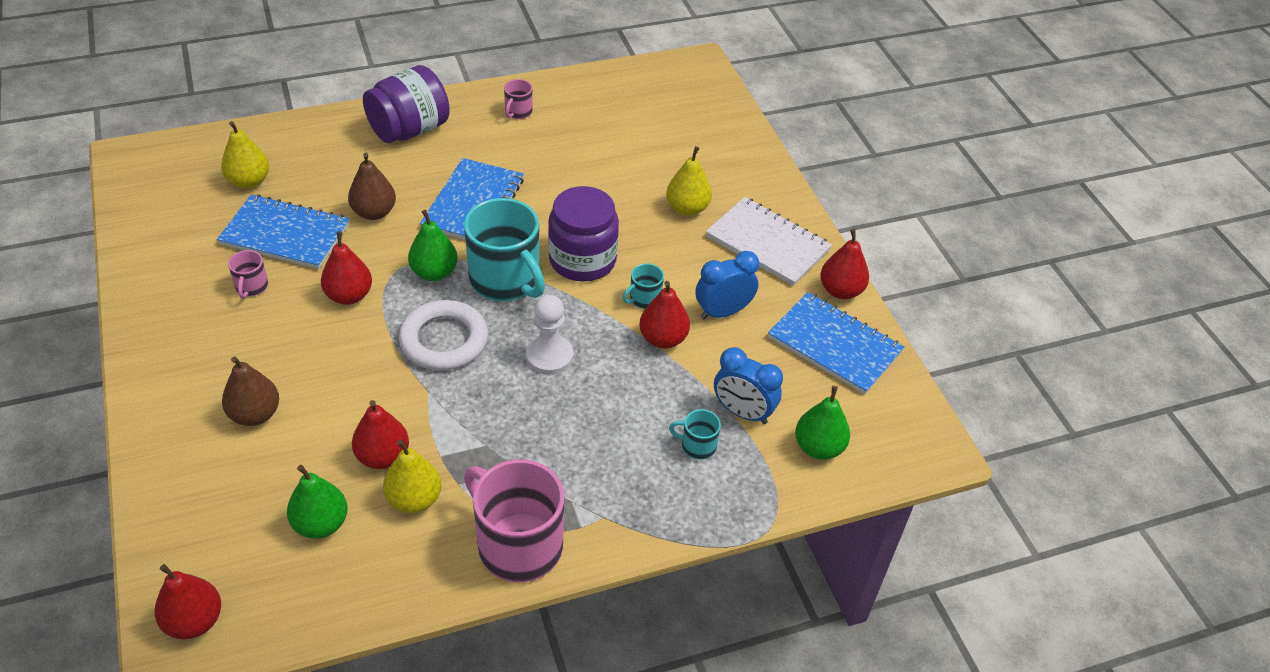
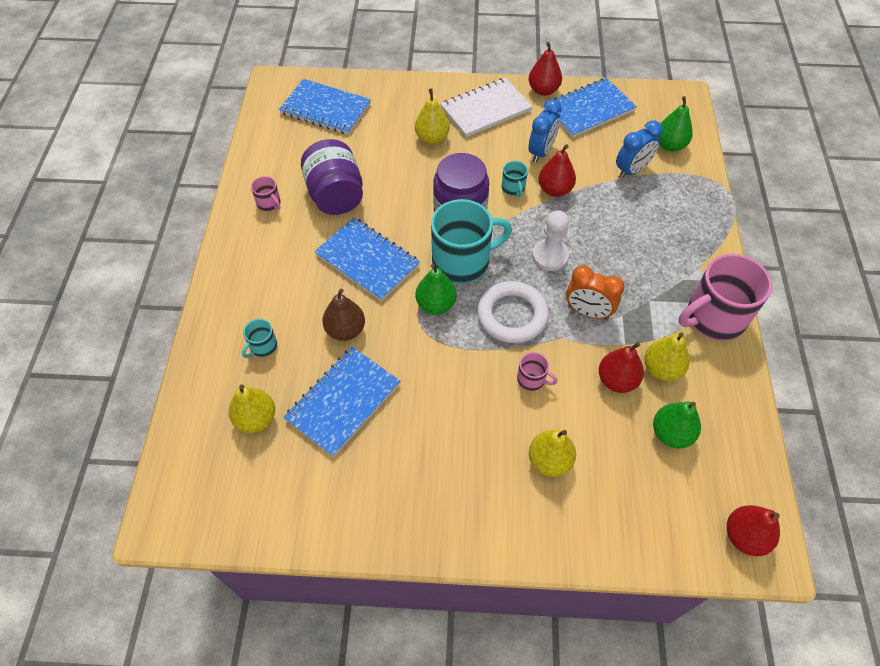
camera: 65 degrees left, 10 degrees up
(251, 287) = (399, 439): pink mug -> pink mug (532, 379)
(255, 414) = (549, 461): brown pear -> yellow pear
(349, 295) = (439, 368): red pear -> none
(409, 130) = (250, 282): purple jar -> purple jar (336, 196)
(476, 409) = (588, 312): none -> orange clock
(682, 112) = (325, 109): none -> blue notebook
(697, 446) = (653, 201): turquoise mug -> turquoise mug (263, 347)
(723, 312) = (541, 152): blue clock -> blue clock turned 150 degrees counterclockwise

